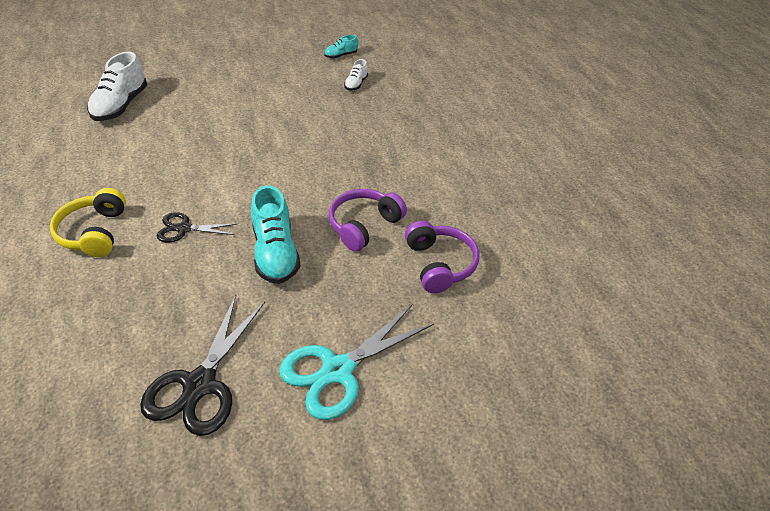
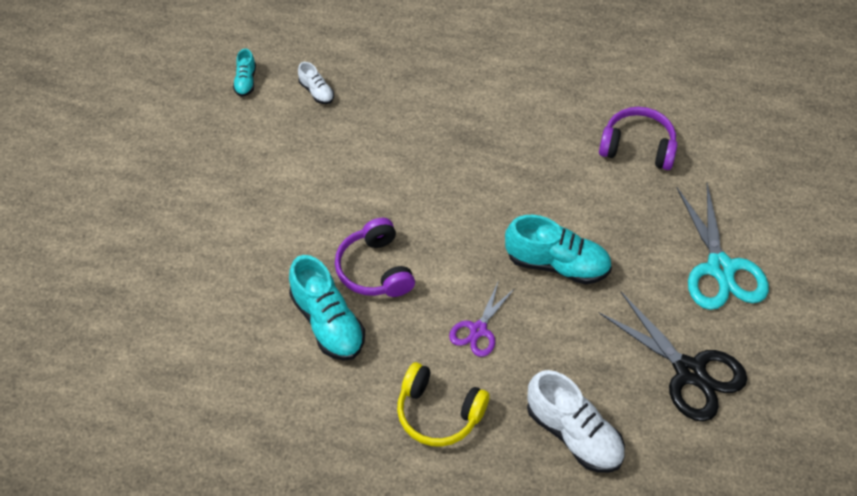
camera: 60 degrees left, 10 degrees up
(121, 105) = (202, 335): white shoe -> white shoe (574, 434)
(155, 152) = (327, 322): none -> turquoise shoe
(184, 229) = (478, 330): black scissors -> purple scissors
(364, 225) = (557, 180): purple headphones -> purple headphones (375, 269)

